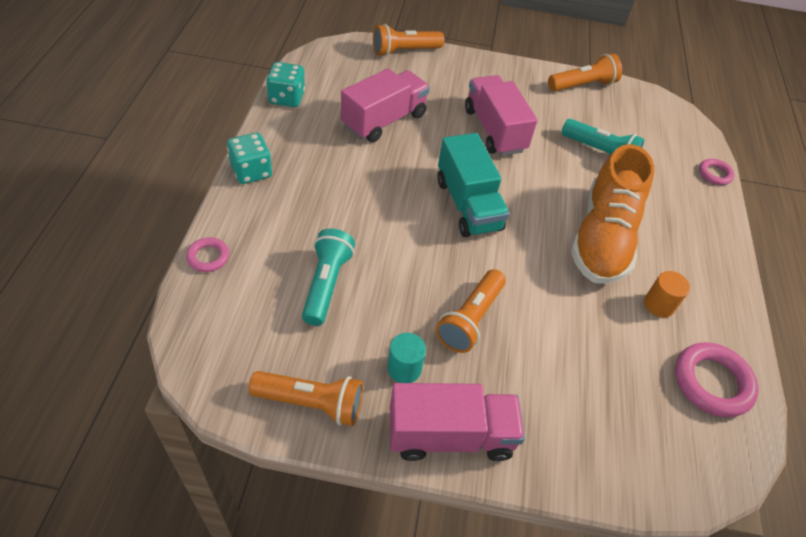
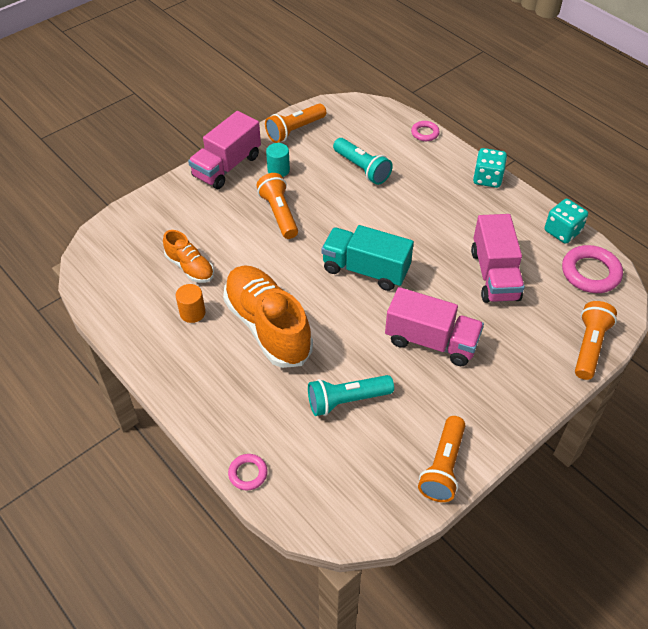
camera: 135 degrees right, 0 degrees up
(621, 349) = (190, 267): none -> orange shoe
(712, 382) = (126, 293): pink ring -> pink ring (590, 273)

